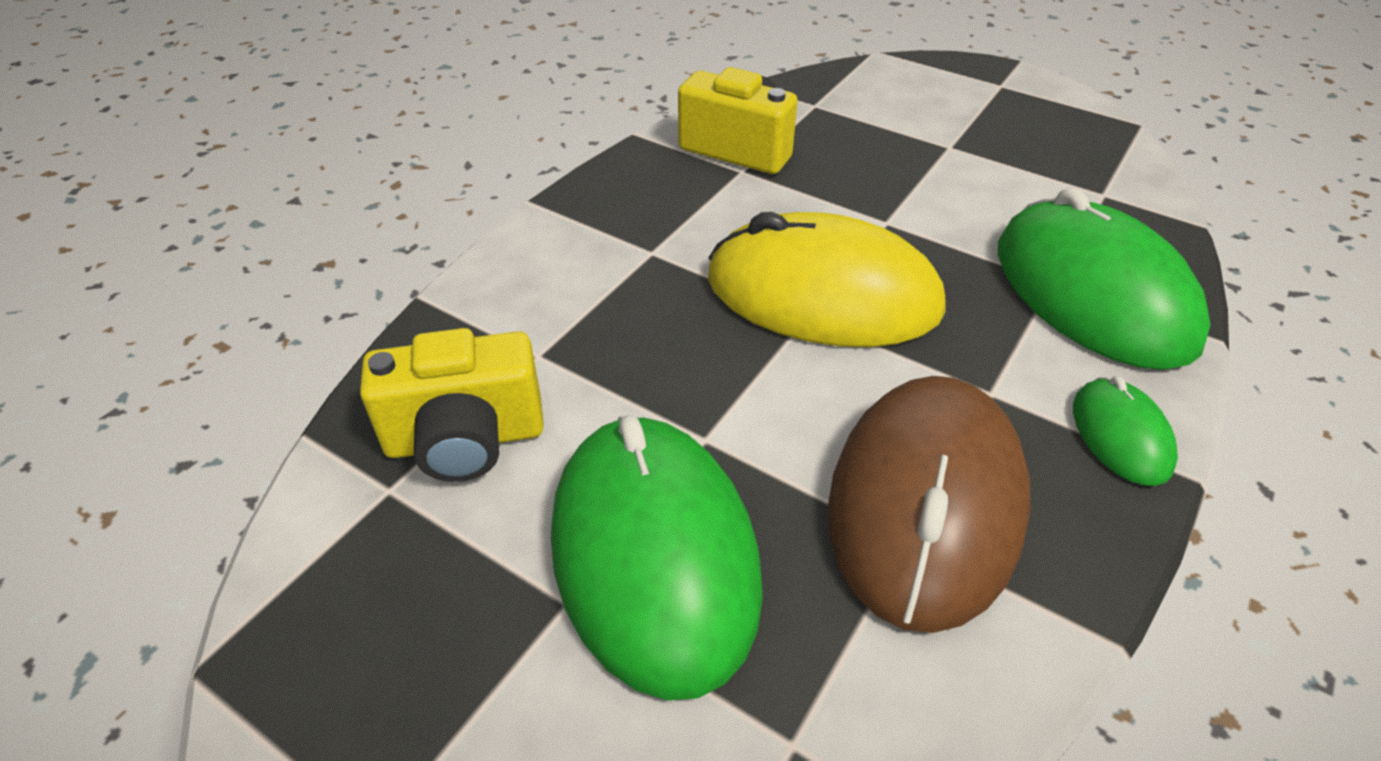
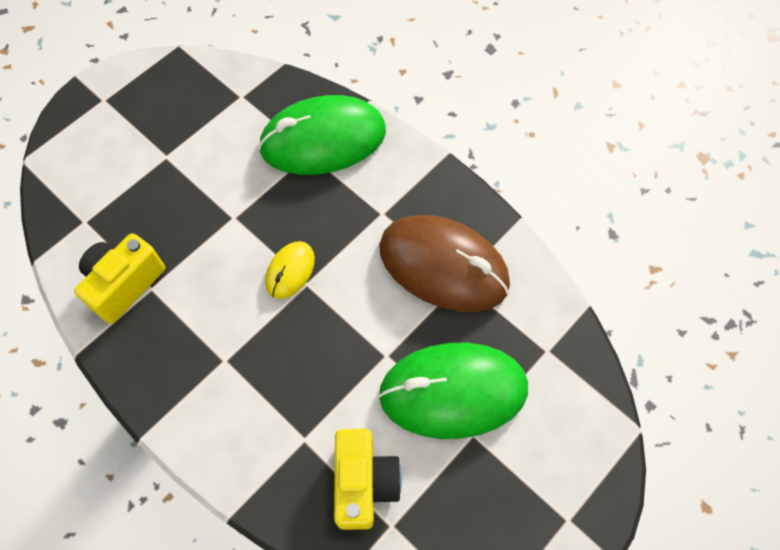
camera: 80 degrees left, 20 degrees up
(823, 293) = (290, 271): yellow mouse -> yellow mouse, size x0.47
(1121, 435) = (419, 171): green mouse -> none

